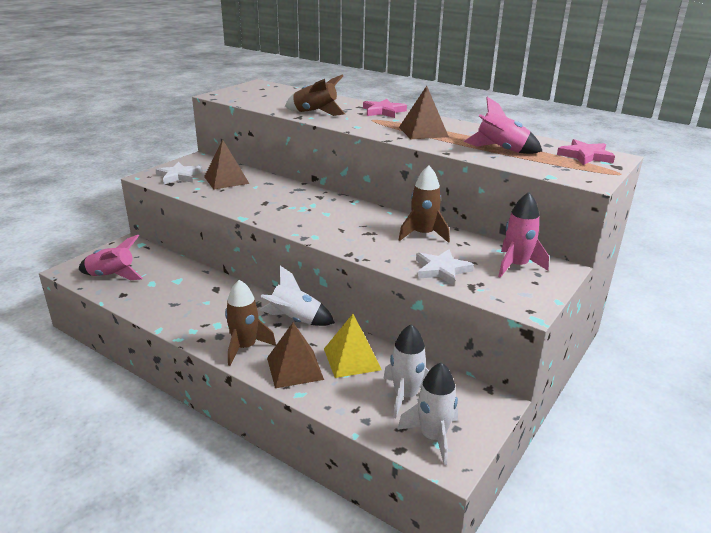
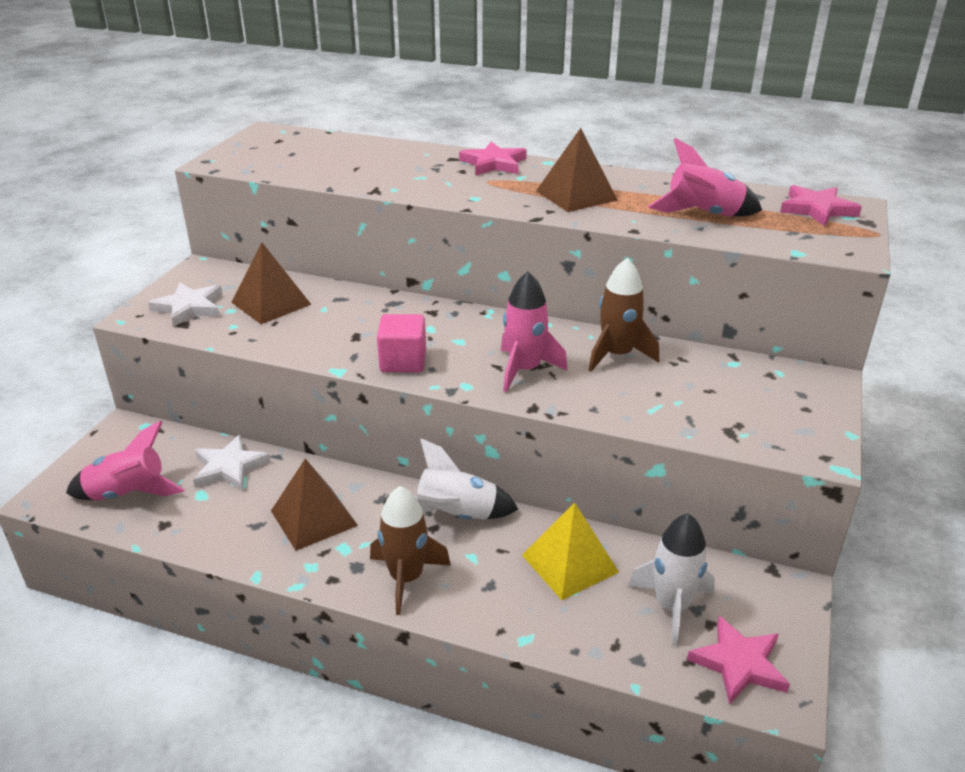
camera: 15 degrees left, 5 degrees up
(284, 219) = (403, 361): none -> pink cube
(294, 368) = (497, 597): brown pyramid -> brown pyramid (313, 518)
(315, 113) = (395, 179): brown rocket -> none
(433, 437) = (738, 663): white rocket -> pink star
(441, 270) = (675, 411): white star -> white star (229, 467)
(516, 266) = (768, 386): pink rocket -> pink rocket (524, 370)

